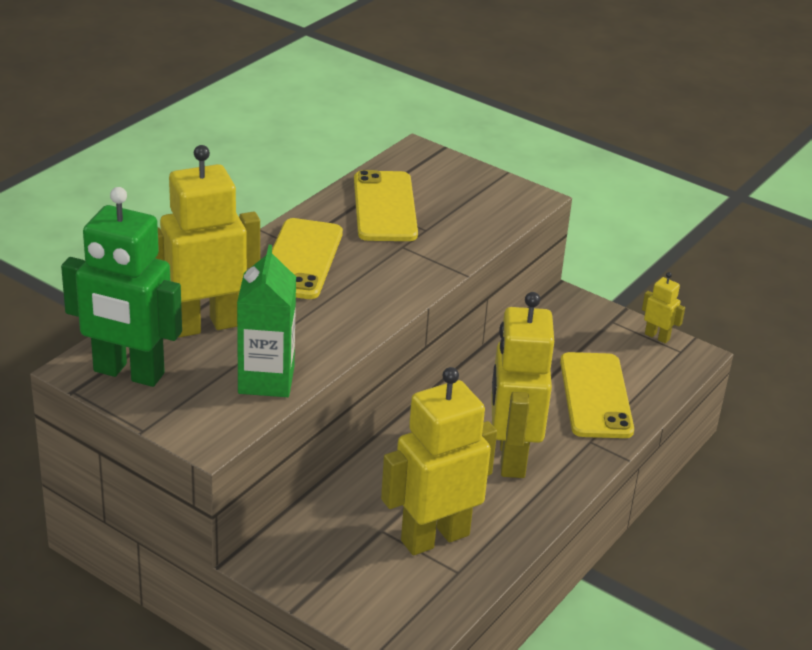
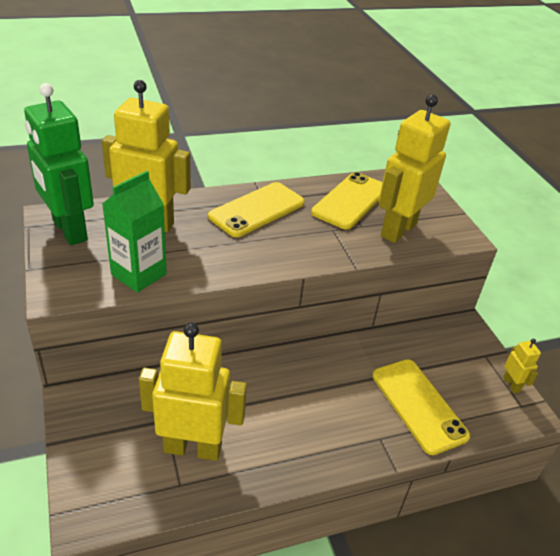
camera: 35 degrees right, 5 degrees up
(511, 457) = (308, 418): yellow robot -> yellow robot (398, 230)
(595, 396) = (418, 405): yellow phone -> yellow phone turned 60 degrees counterclockwise

